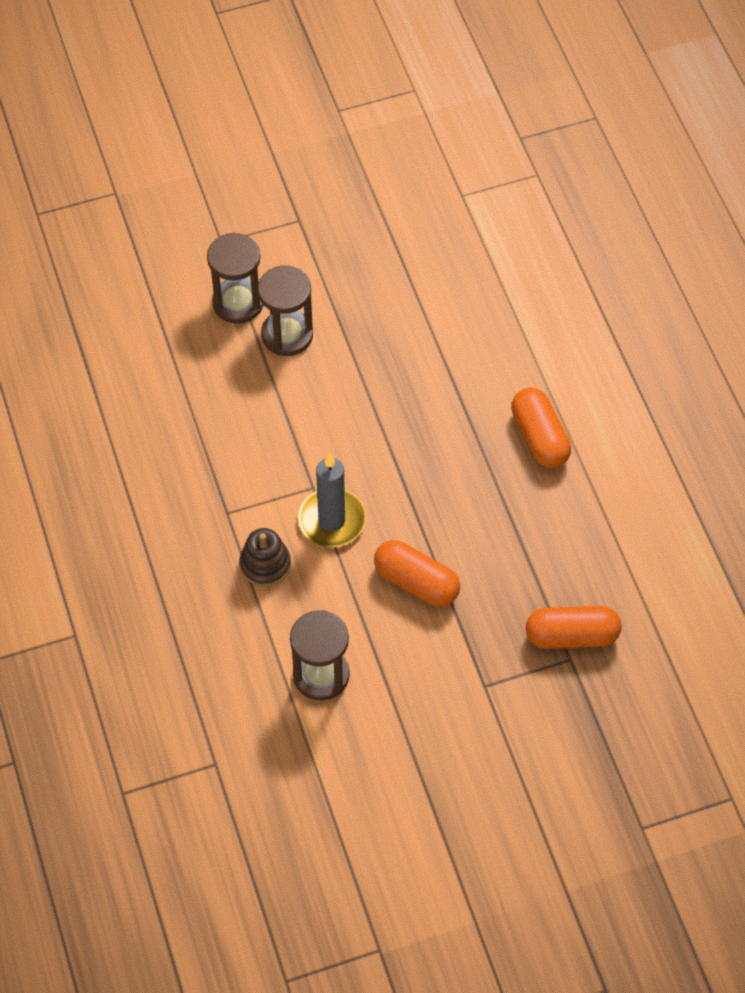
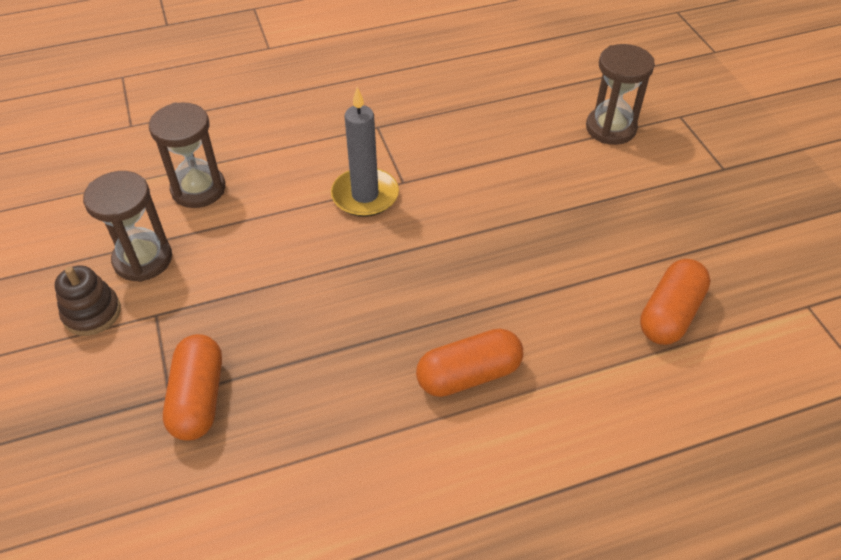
camera: 90 degrees right, 10 degrees down
(265, 564) = (320, 151): brown stacking toy -> brown stacking toy (92, 313)
(287, 335) = (579, 162): brown hourglass -> brown hourglass (143, 259)
(416, 582) = (288, 259): orange capsule -> orange capsule (670, 314)

